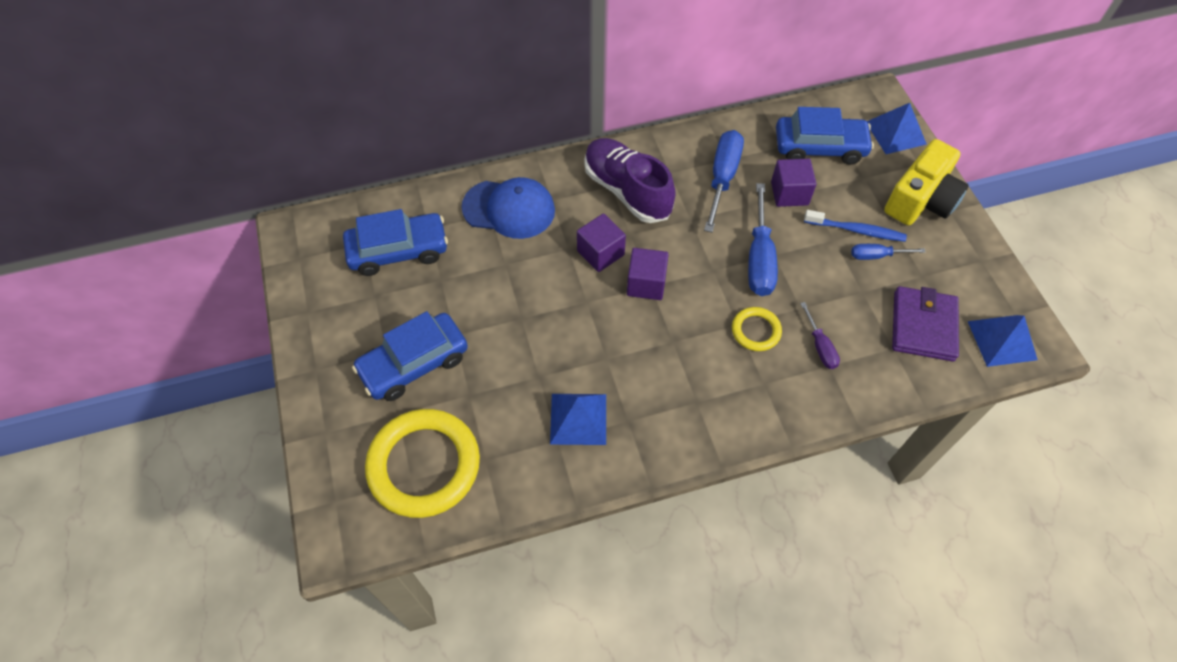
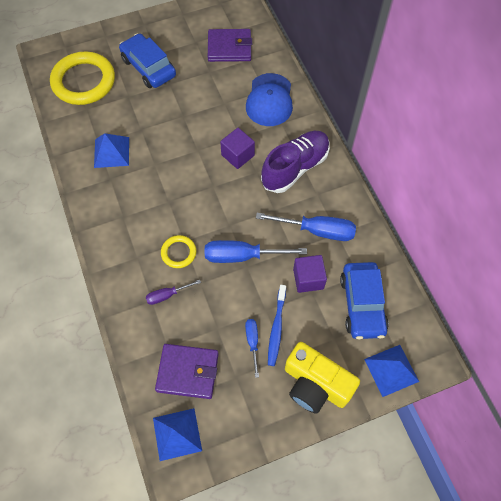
camera: 85 degrees right, 5 degrees up
(398, 250) = (229, 48): blue car -> purple wallet
(646, 284) = (214, 183): purple cube -> none

